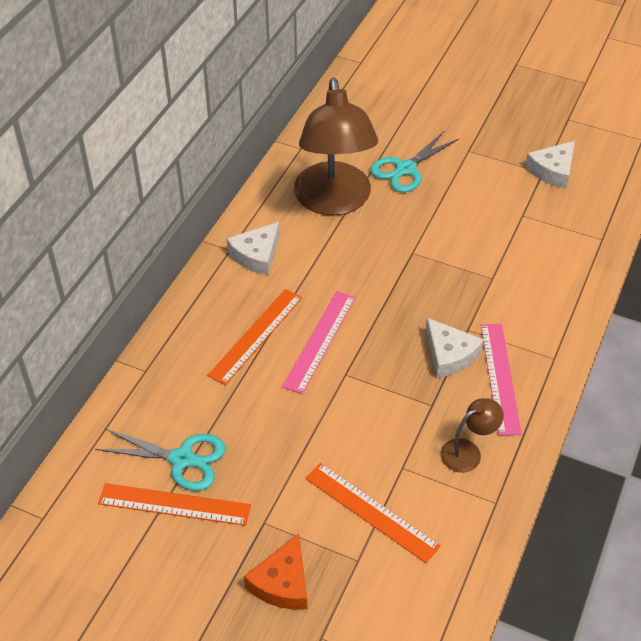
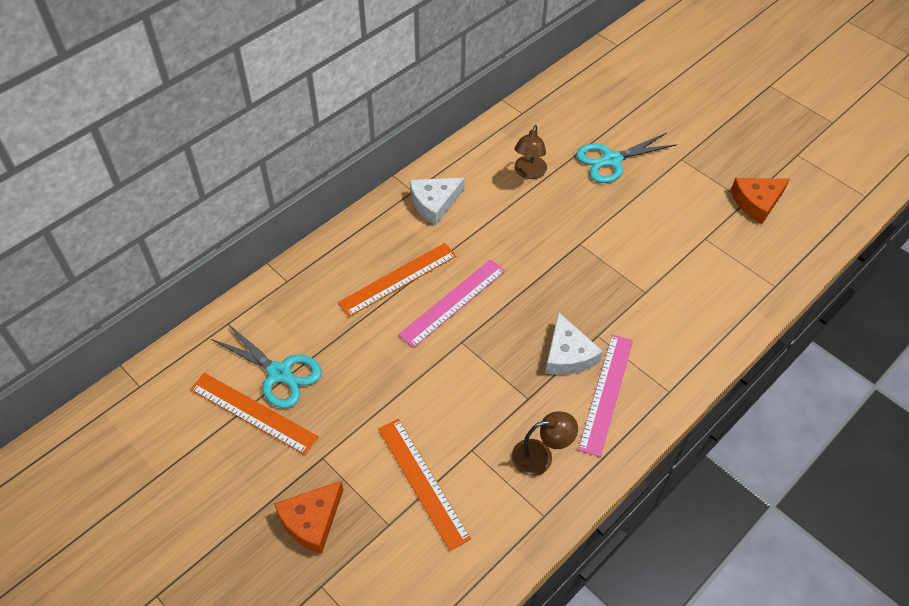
camera: 20 degrees right, 5 degrees up
(334, 201) = (529, 172): brown lamp -> brown lamp, size x0.43
(552, 170) = (757, 202): white cheese -> orange cheese

